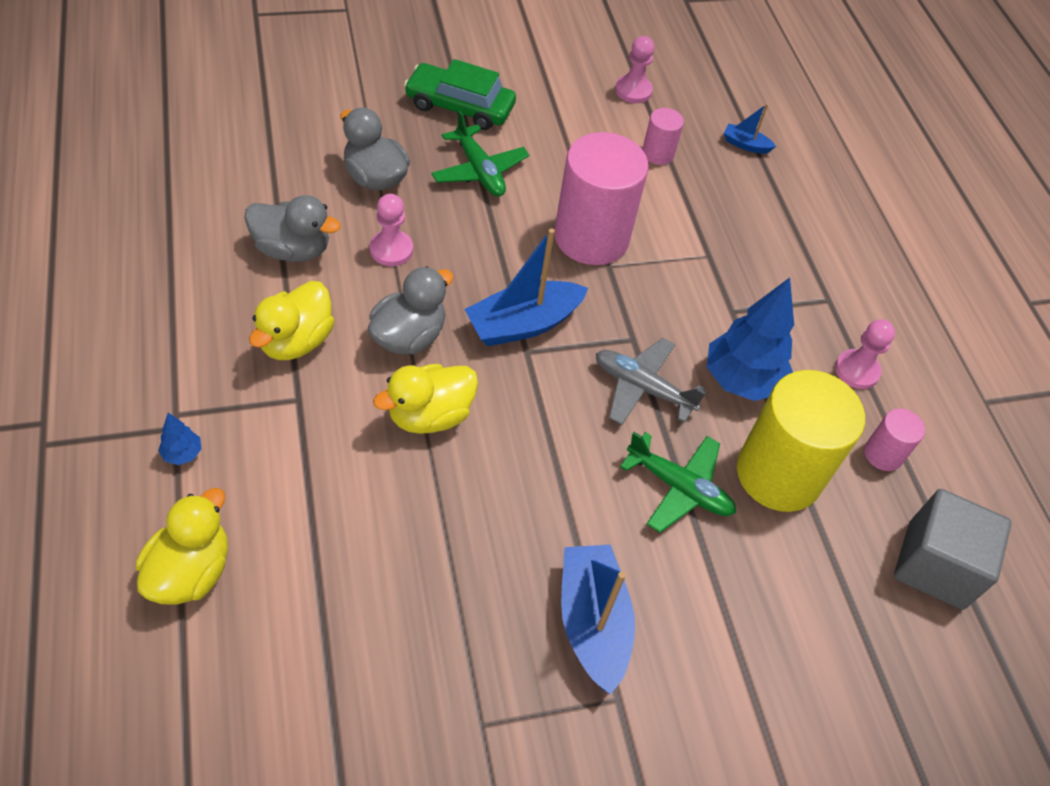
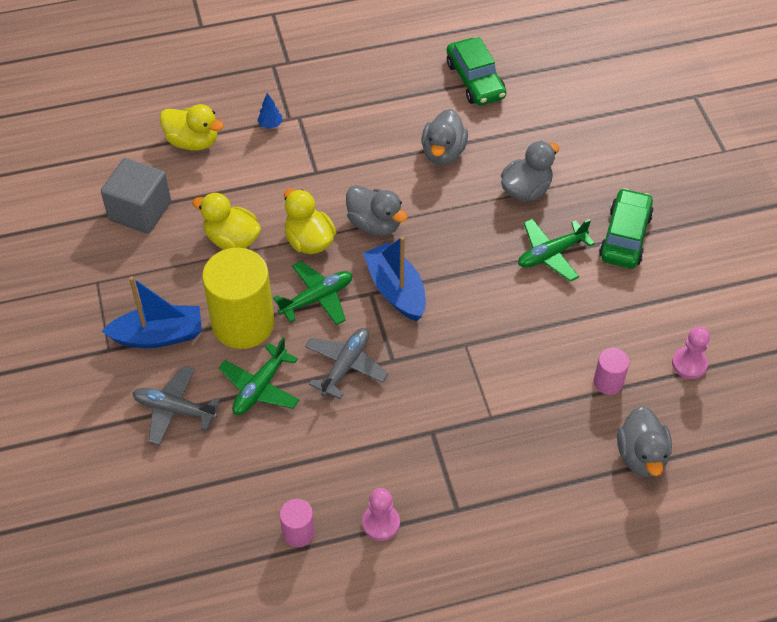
camera: 95 degrees right, 0 degrees up
(163, 200) = (475, 80): none -> green car
(296, 341) = (362, 165): yellow duck -> yellow duck (232, 239)
(391, 249) = (454, 207): pink pawn -> none
(532, 412) = (317, 298): none -> green plane
(591, 237) = (493, 332): pink cylinder -> none
(721, 598) = (175, 409): none -> grey plane
(741, 381) = (360, 434): blue tree -> none
(745, 145) = (641, 456): blue boat -> grey duck
(779, 474) = (275, 454): yellow cylinder -> yellow cylinder (243, 323)
(935, 565) = (201, 556): grey cube -> grey cube (140, 211)

